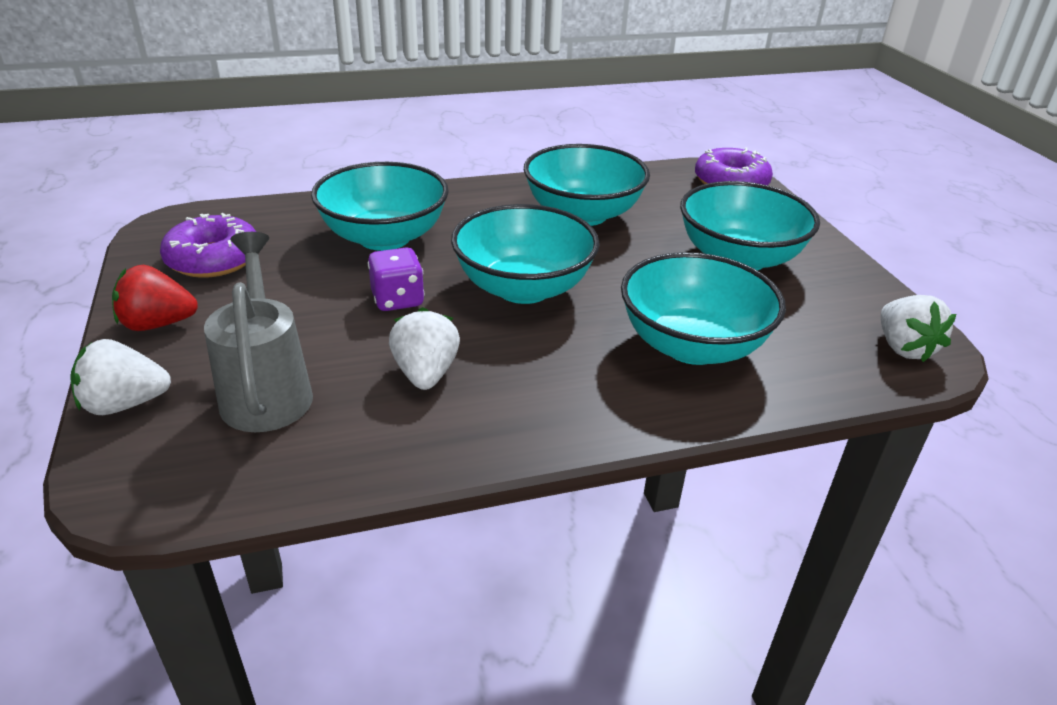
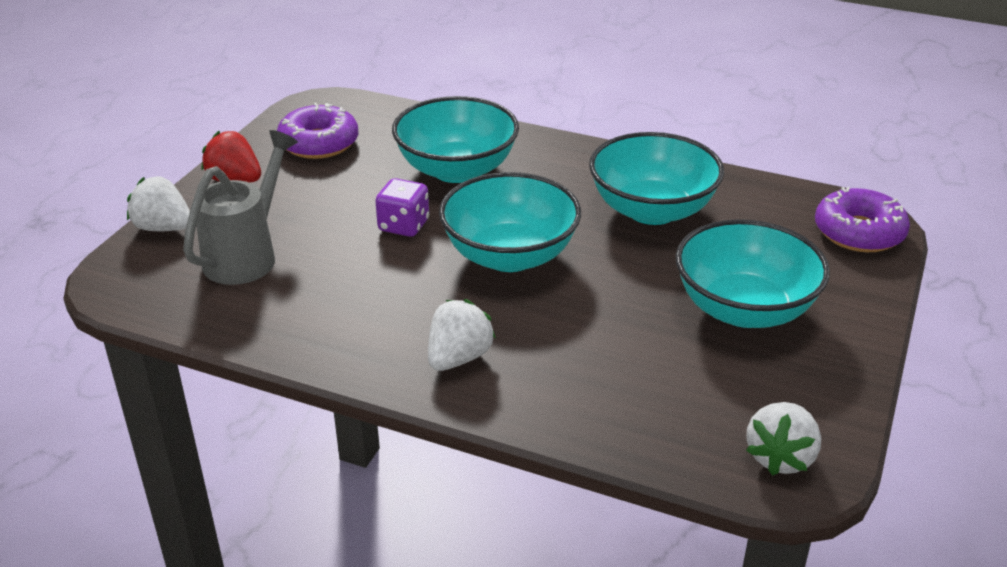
camera: 40 degrees right, 0 degrees up
(426, 373) = (355, 290): white strawberry -> white strawberry (458, 358)
(692, 345) = (582, 362): turquoise bowl -> none

